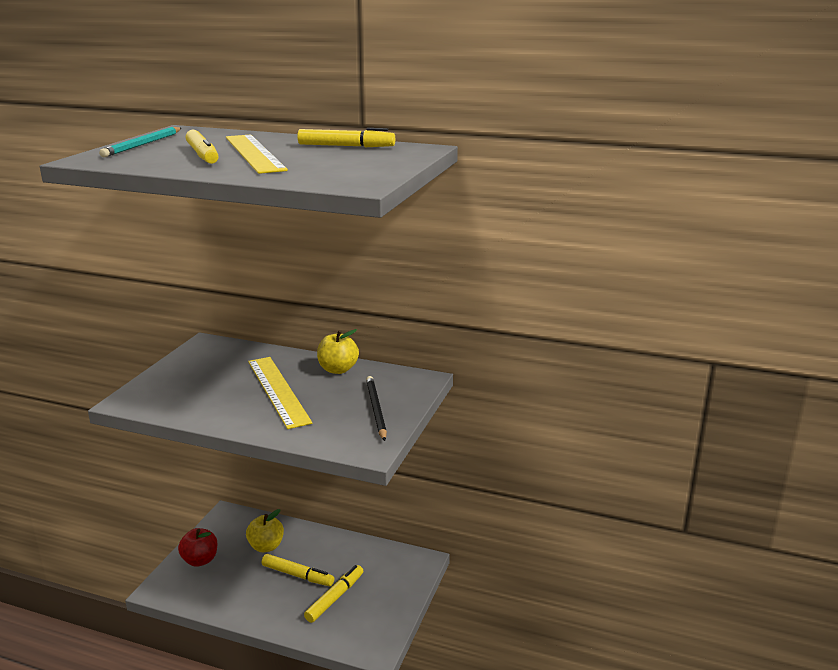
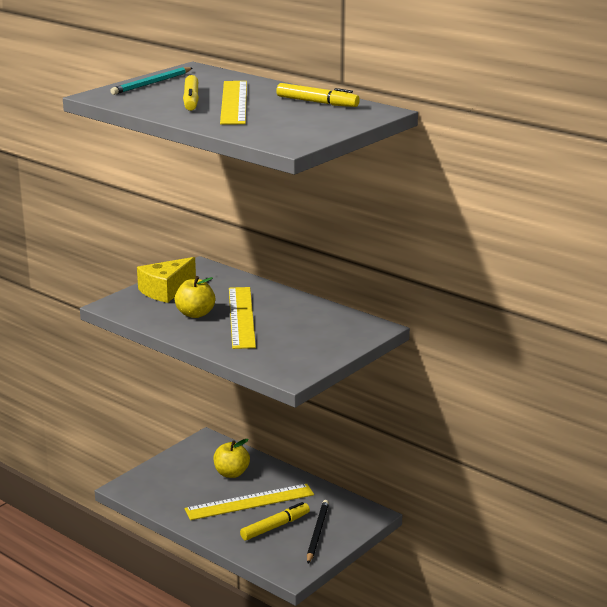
camera: 20 degrees right, 0 degrees up
(180, 374) = (166, 290): none -> yellow cheese
(200, 560) = (168, 472): red apple -> none
(297, 575) = (250, 502): yellow marker -> yellow ruler
(338, 369) = (305, 307): yellow apple -> yellow apple (195, 314)
(376, 409) = (317, 346): black pencil -> black pencil (317, 533)

